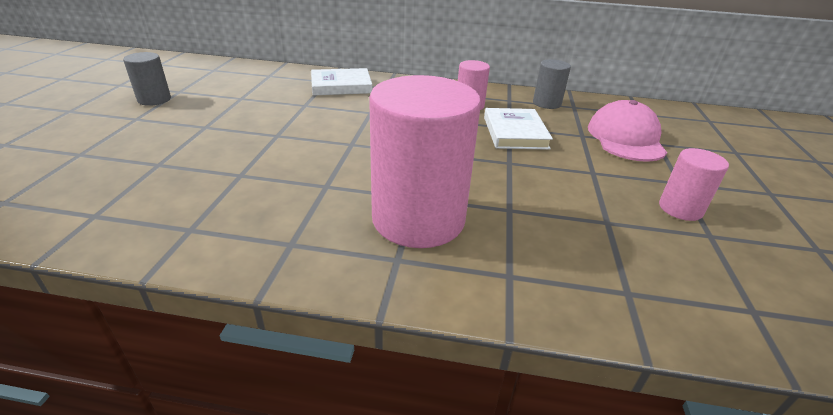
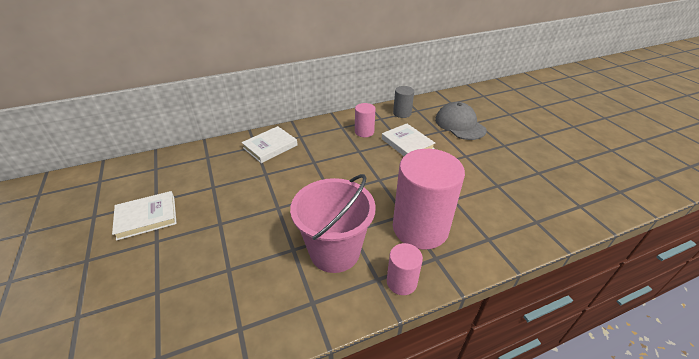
camera: 30 degrees left, 5 degrees up
(154, 99) = (147, 217): grey cylinder -> white book
(280, 196) = (335, 251): none -> pink bucket
(625, 138) = (460, 124): pink cap -> grey cap
(680, 209) = (517, 162): pink cylinder -> pink cylinder (401, 282)

